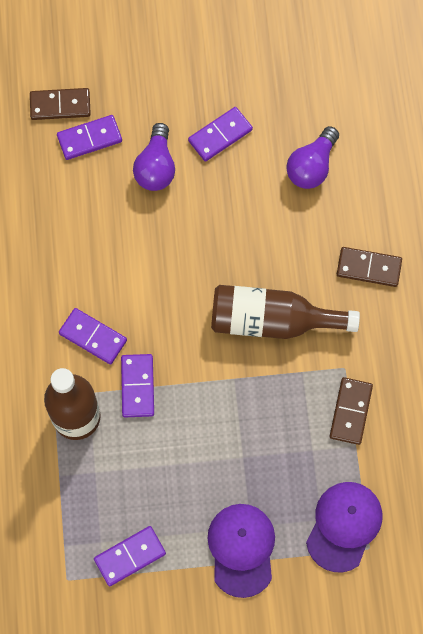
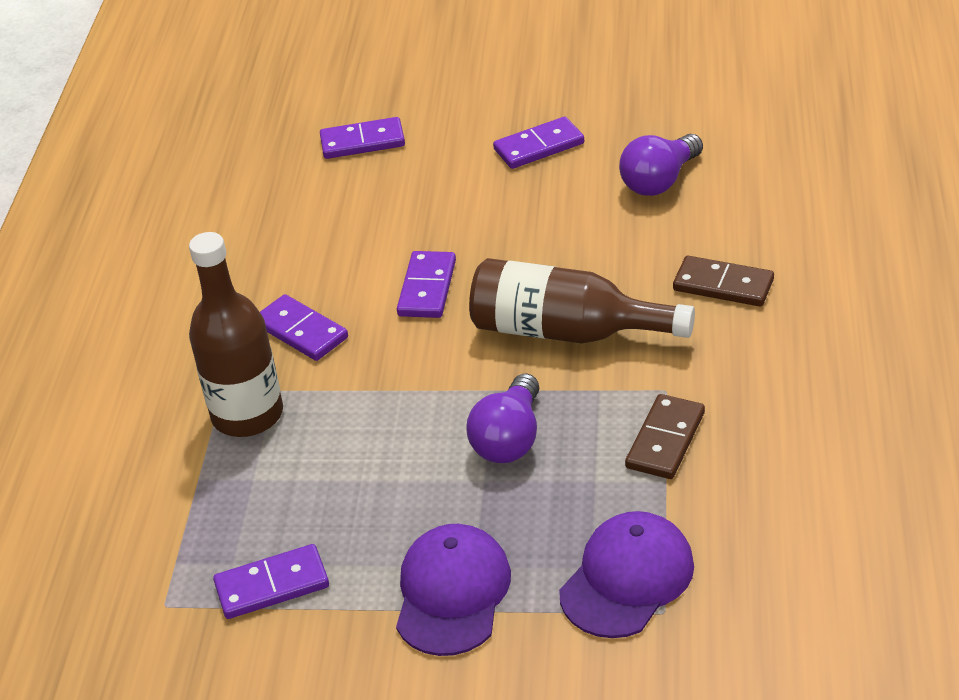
camera: 15 degrees right, 30 degrees down
(60, 105) = (334, 111): brown domino -> none
(138, 386) = (348, 388): purple domino -> purple domino (427, 288)
(156, 167) = (443, 171): purple light bulb -> purple light bulb (509, 439)

